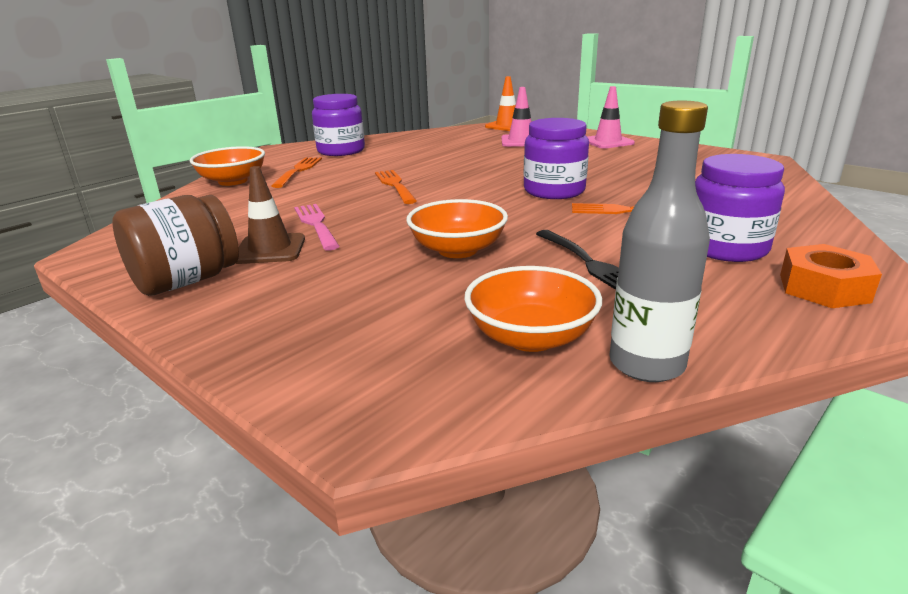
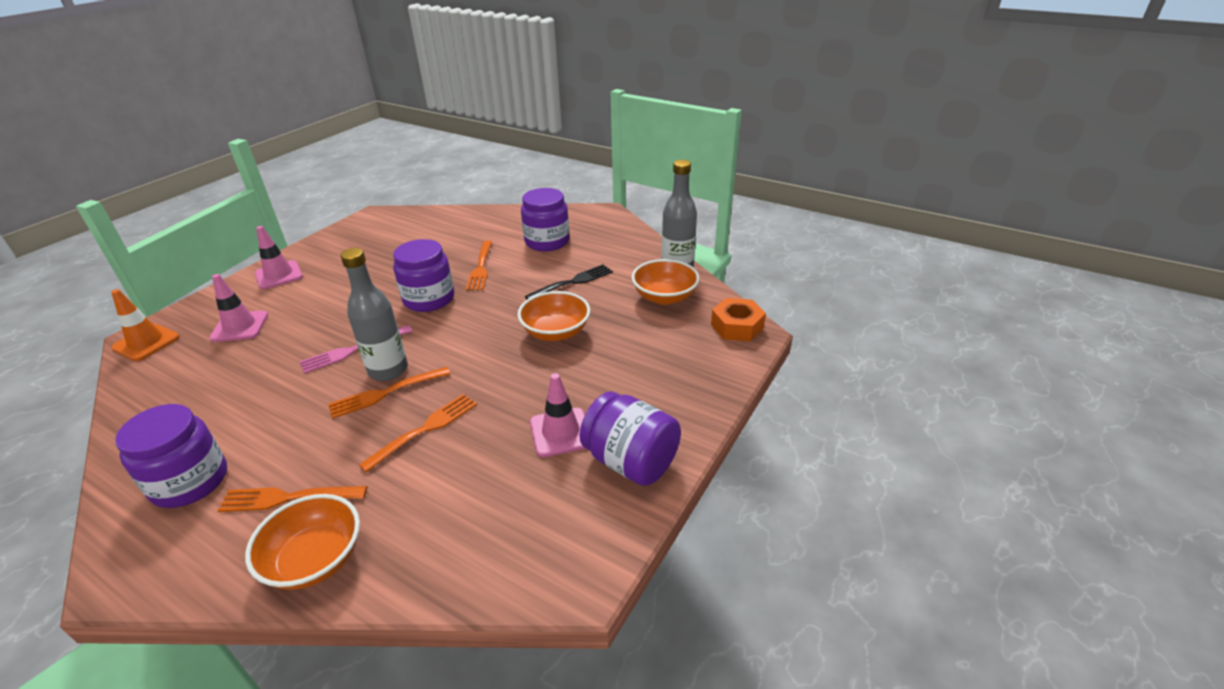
camera: 100 degrees left, 10 degrees up
(186, 281) = (630, 461): brown jar -> purple jar
(270, 249) = (561, 432): brown traffic cone -> pink traffic cone
(316, 225) = (501, 420): pink fork -> pink fork (354, 349)
(331, 199) = (424, 430): none -> orange fork
(429, 184) = (388, 370): none -> grey bottle
(823, 288) = (594, 224): orange nut -> orange nut (737, 326)

